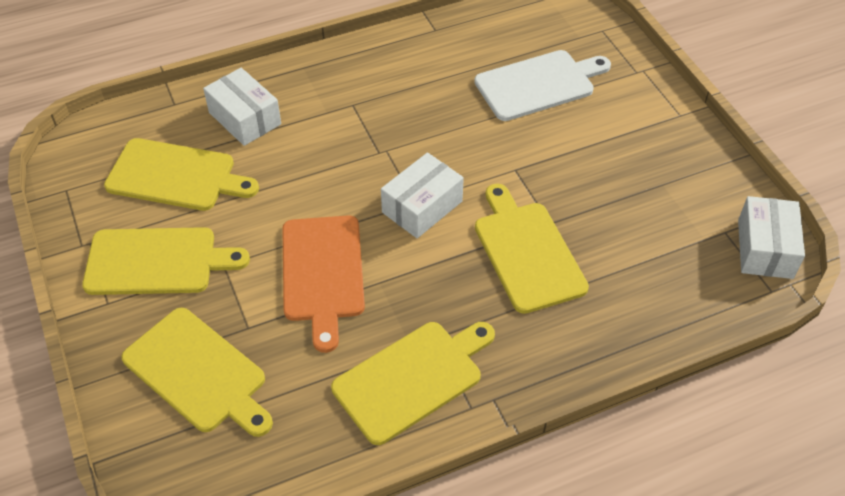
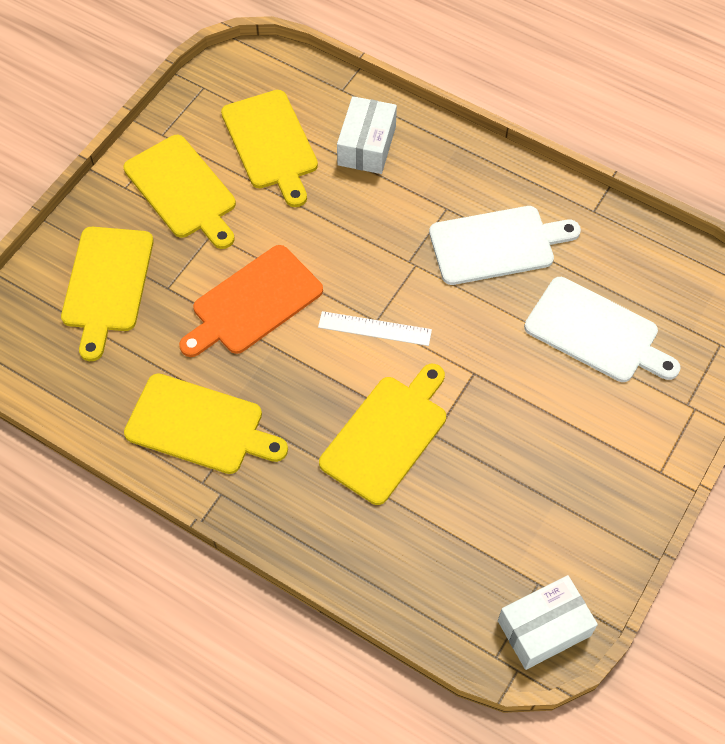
camera: 55 degrees right, 10 degrees up
(413, 95) = (496, 245): none -> white cutting board
(422, 207) = (374, 329): white box -> white ruler

